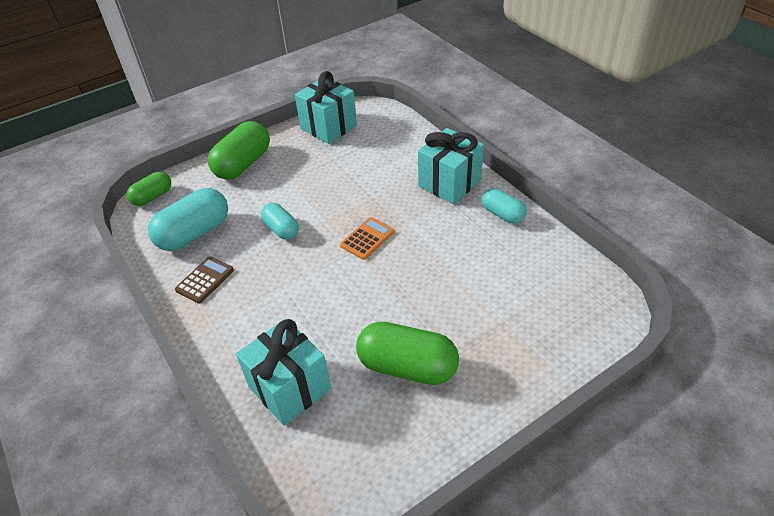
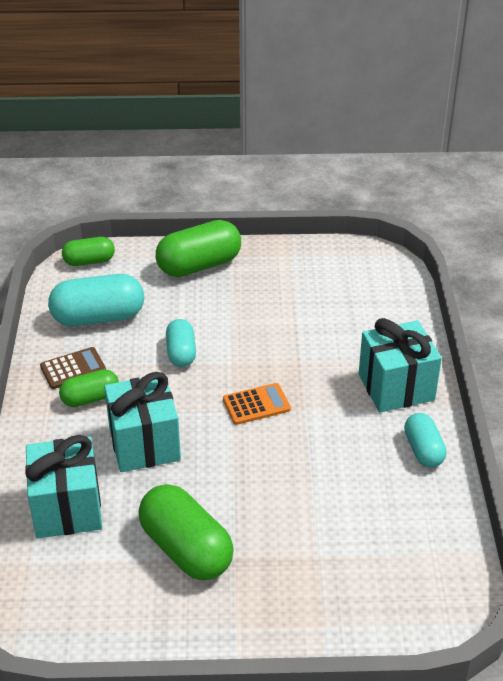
camera: 30 degrees right, 5 degrees down
(238, 295) = (90, 398): none -> green capsule
(328, 127) = (320, 262): turquoise gift -> turquoise gift (144, 444)

